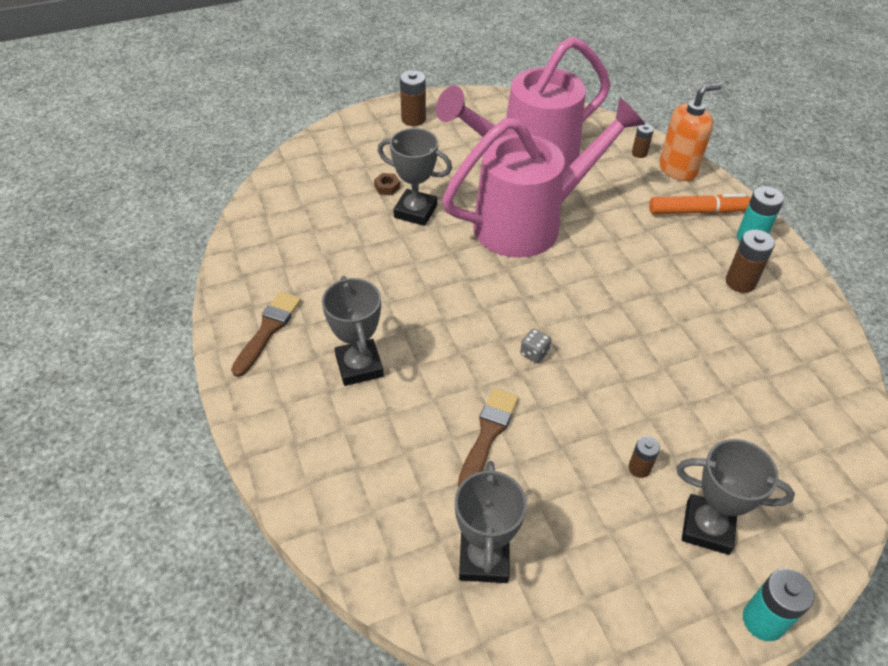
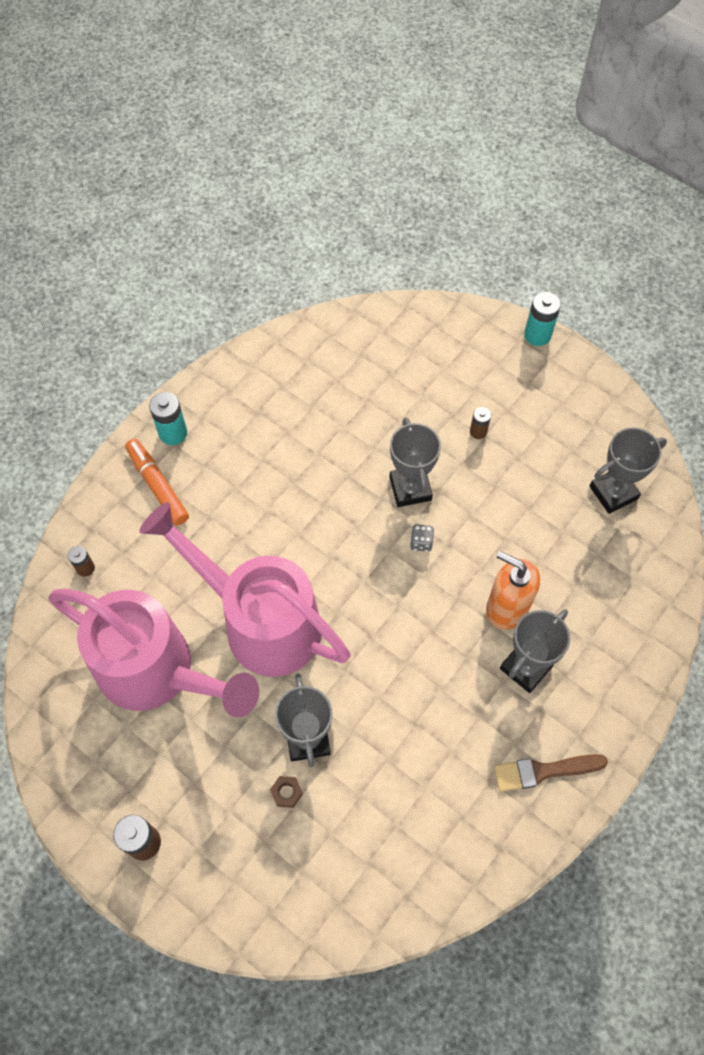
camera: 120 degrees left, 15 degrees up
(488, 434) = (520, 537): brown brush -> none
(678, 169) = (95, 523): orange soap dispenser -> orange soap dispenser (506, 608)
(707, 527) = (495, 379): grey trophy -> grey trophy (410, 488)
(740, 282) = (239, 425): brown battery -> none

